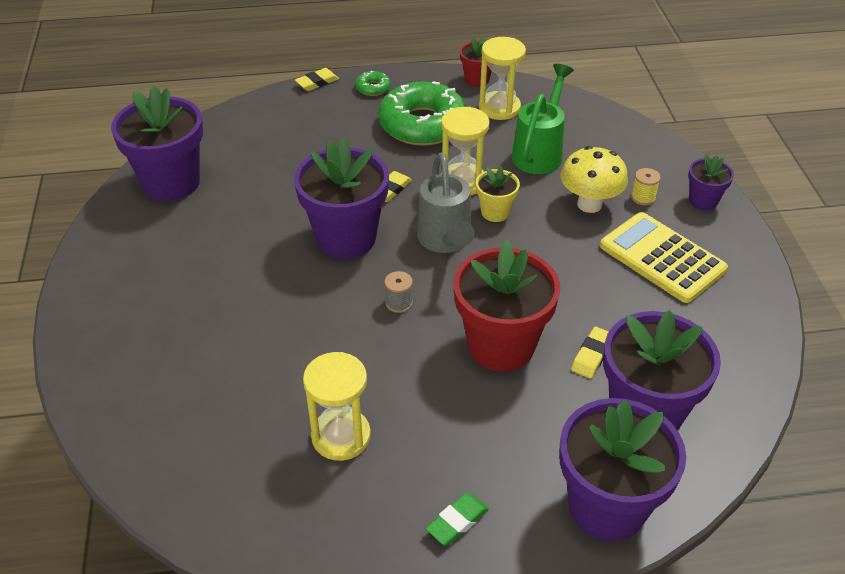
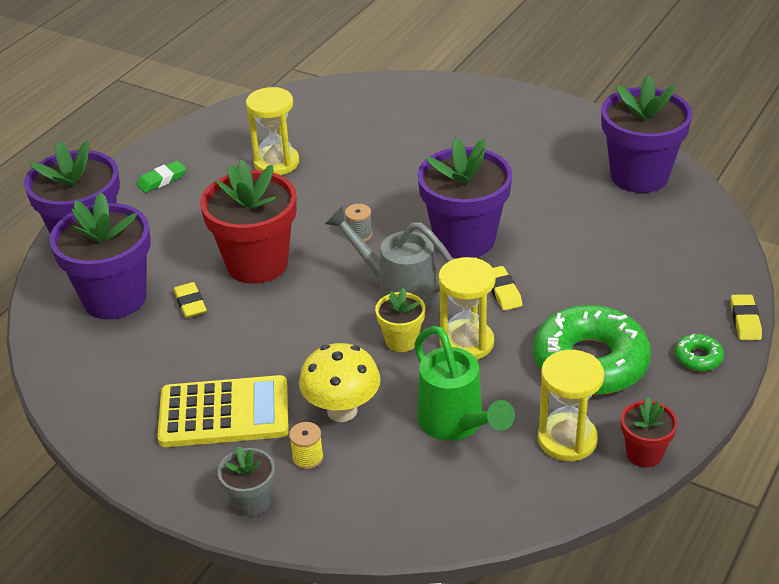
camera: 130 degrees right, 5 degrees down
(457, 521) = (162, 180): green eraser -> green eraser turned 60 degrees clockwise
(703, 201) = (251, 502): purple flower pot -> grey flower pot

